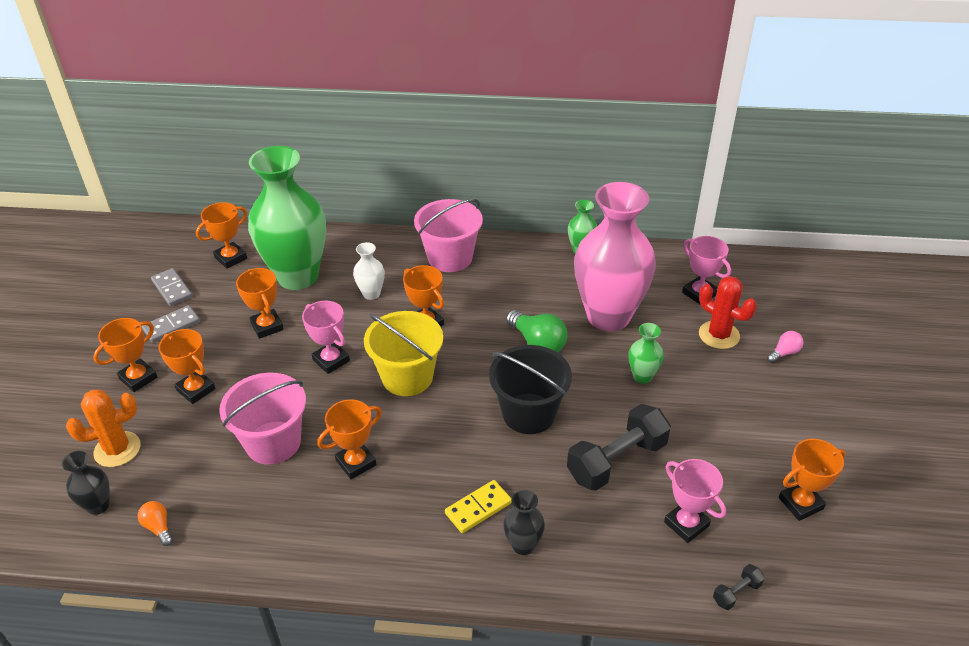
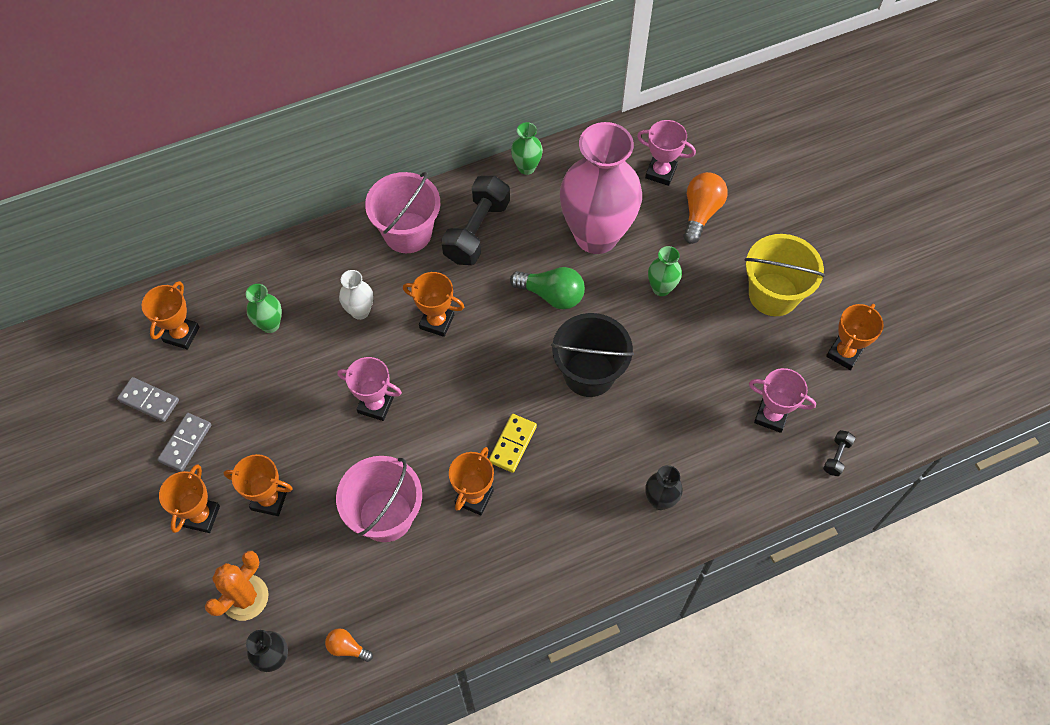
camera: 30 degrees left, 20 degrees up
(267, 326) = (284, 397): orange trophy -> none
(297, 276) = (270, 324): green vase -> green vase, size x0.41
(407, 377) = (459, 388): yellow bucket -> yellow bucket (773, 294)
(478, 508) = (604, 486): yellow domino -> yellow domino (512, 444)
(616, 461) = (687, 384): black dumbbell -> black dumbbell (477, 231)
(719, 335) = (701, 213): red cactus -> orange light bulb
(784, 353) = (763, 207): pink light bulb -> none

